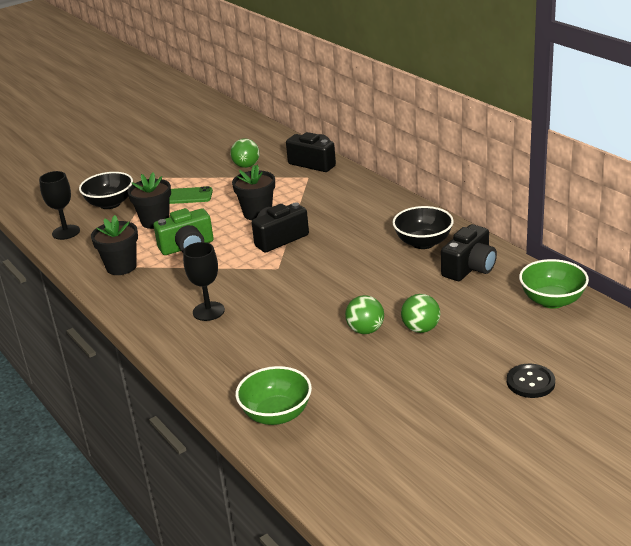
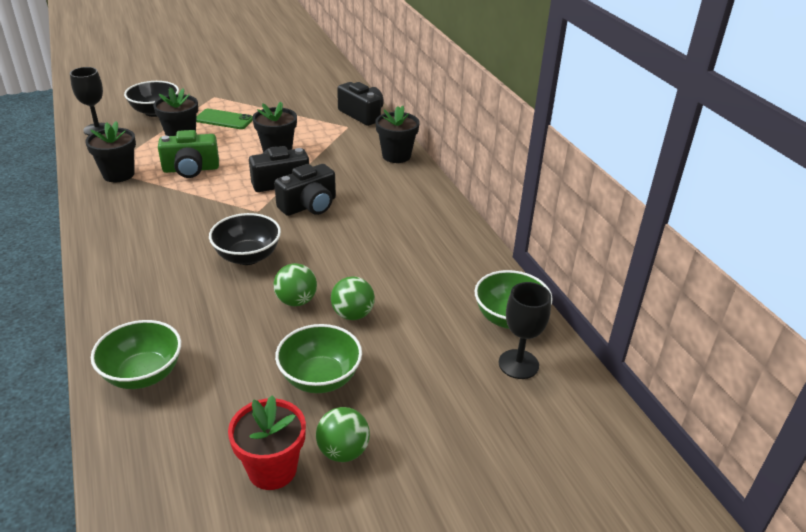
camera: 10 degrees right, 5 degrees up
(208, 311) = (162, 240): black goblet -> black goblet (518, 364)
(246, 166) = (299, 103): green ball -> green ball (343, 451)
(371, 193) = (396, 156): none -> black flower pot
(423, 243) = (414, 219): black bowl -> black bowl (247, 256)
(426, 381) = (320, 378): none -> green bowl
(433, 450) = (272, 469): none -> red flower pot
(469, 268) = (444, 258): black camera -> black camera (309, 206)
(530, 382) = (430, 413): black button -> none

